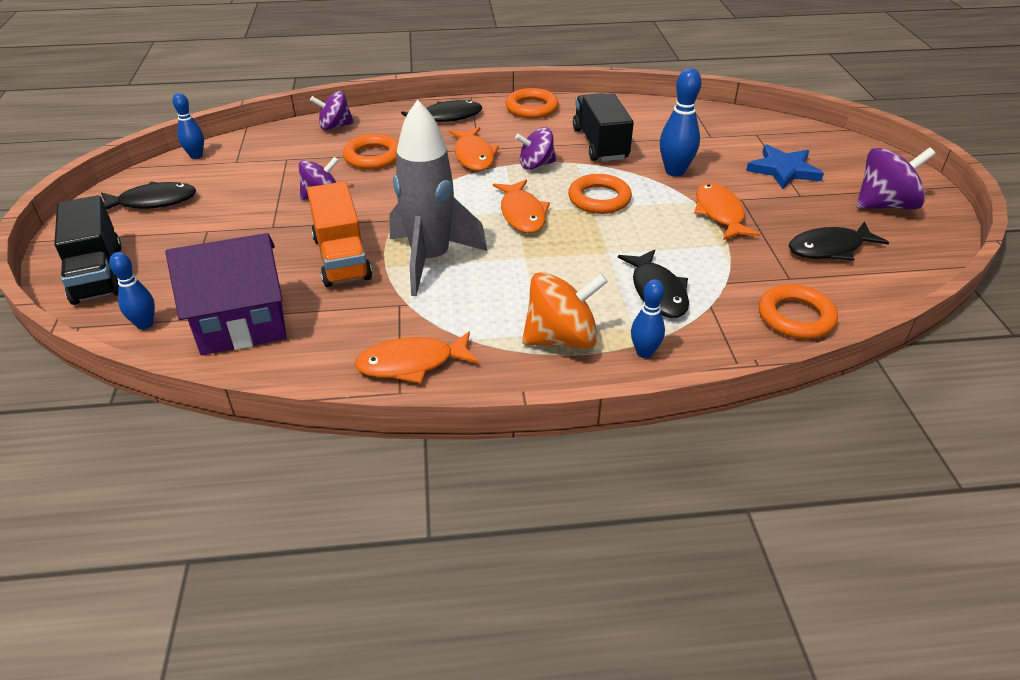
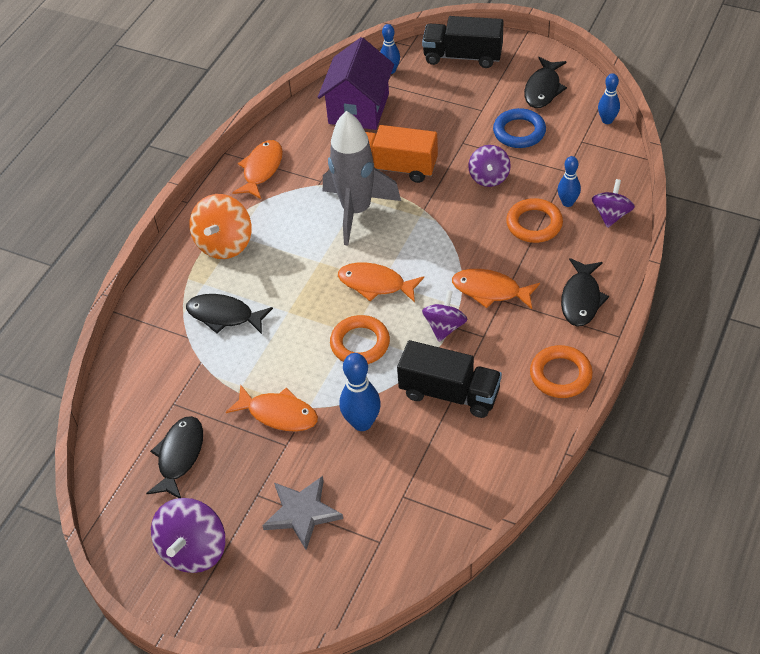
camera: 125 degrees right, 10 degrees up
(237, 197) = (519, 132): none -> blue ring
(644, 352) = (179, 277): blue bowling pin -> blue bowling pin (567, 203)
(783, 170) = (302, 513): blue star -> grey star
(795, 317) = (137, 376): orange ring -> none

